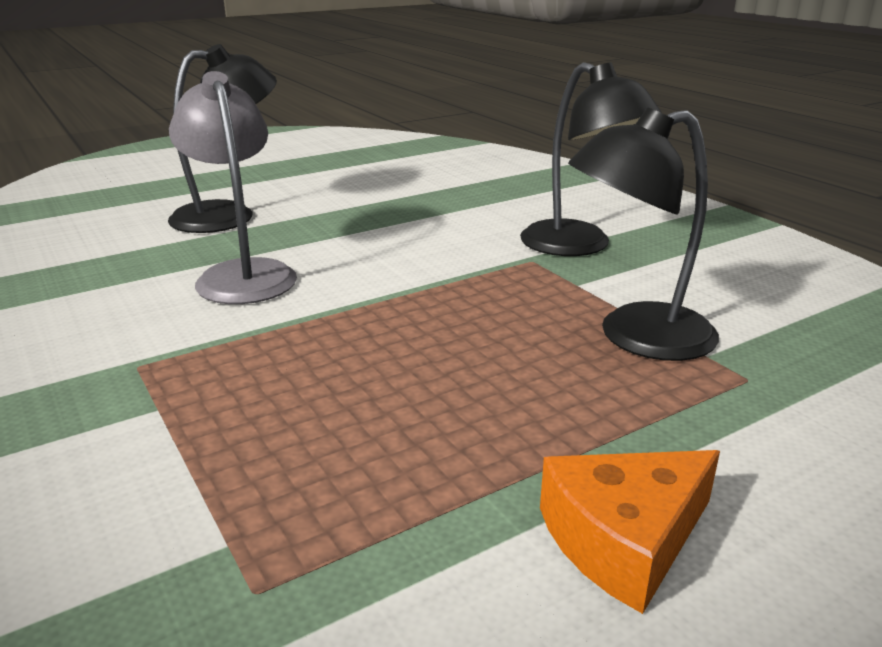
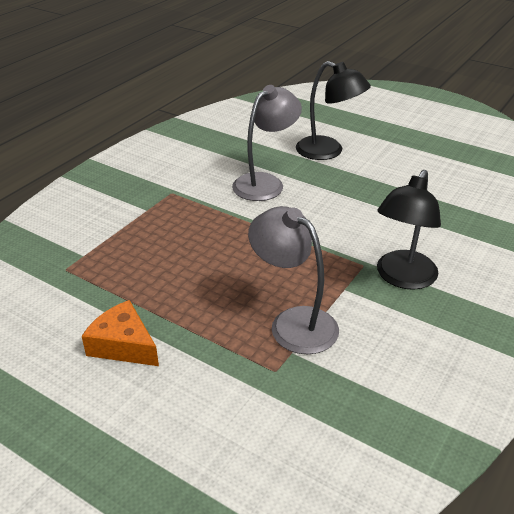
camera: 65 degrees right, 10 degrees up
(636, 337) = (293, 322): black lamp -> grey lamp

